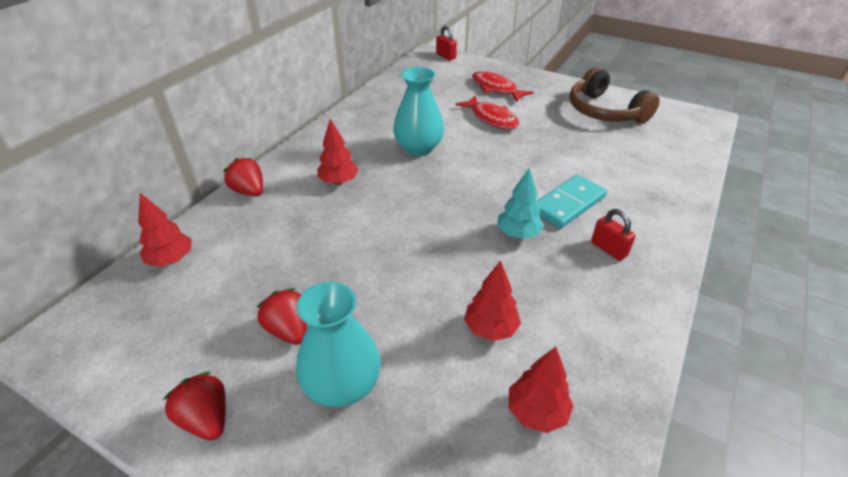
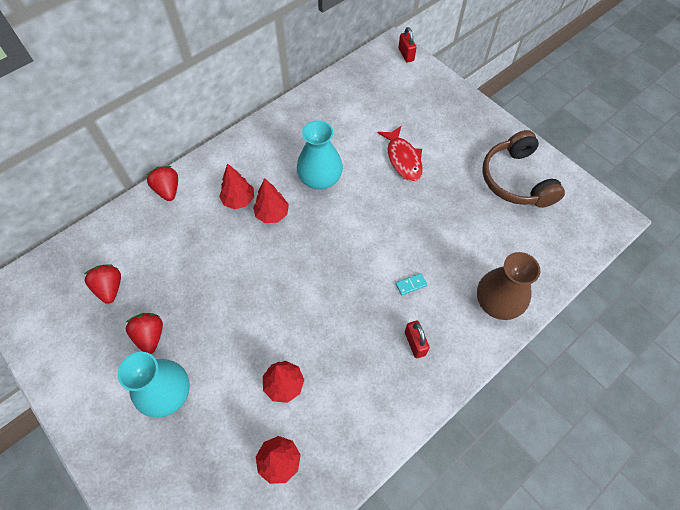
camera: 20 degrees right, 20 degrees up
(171, 260) = (94, 245): red tree -> red tree (272, 214)
(206, 419) = (80, 387): red strawberry -> red strawberry (110, 288)
(496, 88) = (429, 117): red fish -> none
(518, 234) = (352, 303): turquoise tree -> none
(568, 204) = (411, 284): turquoise domino -> turquoise domino, size x0.43
(661, 196) = (497, 302): none -> brown vase

